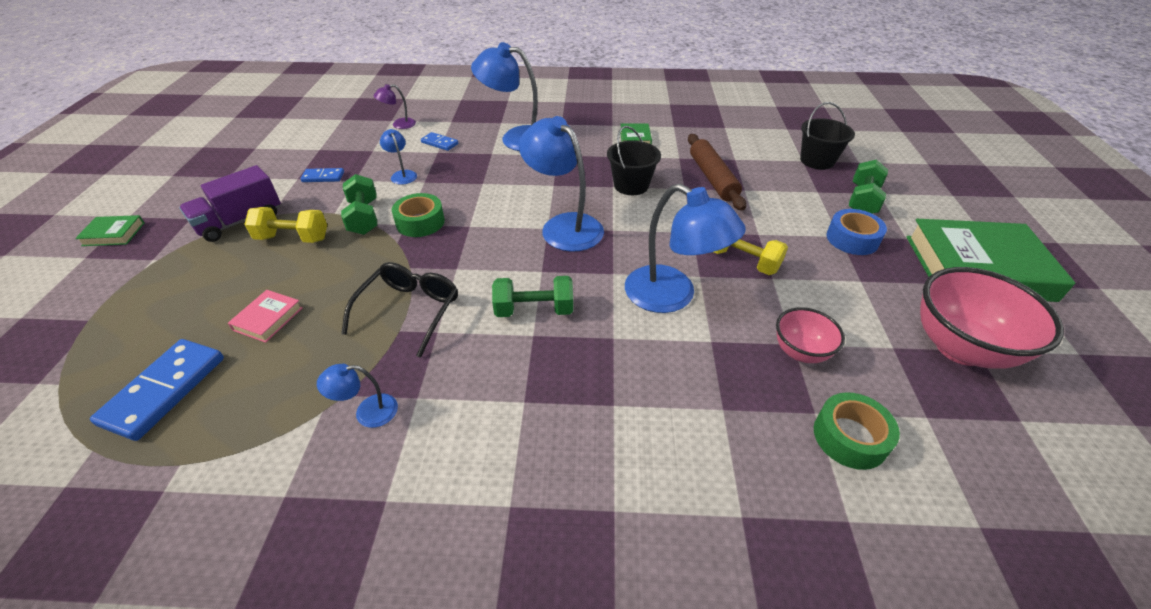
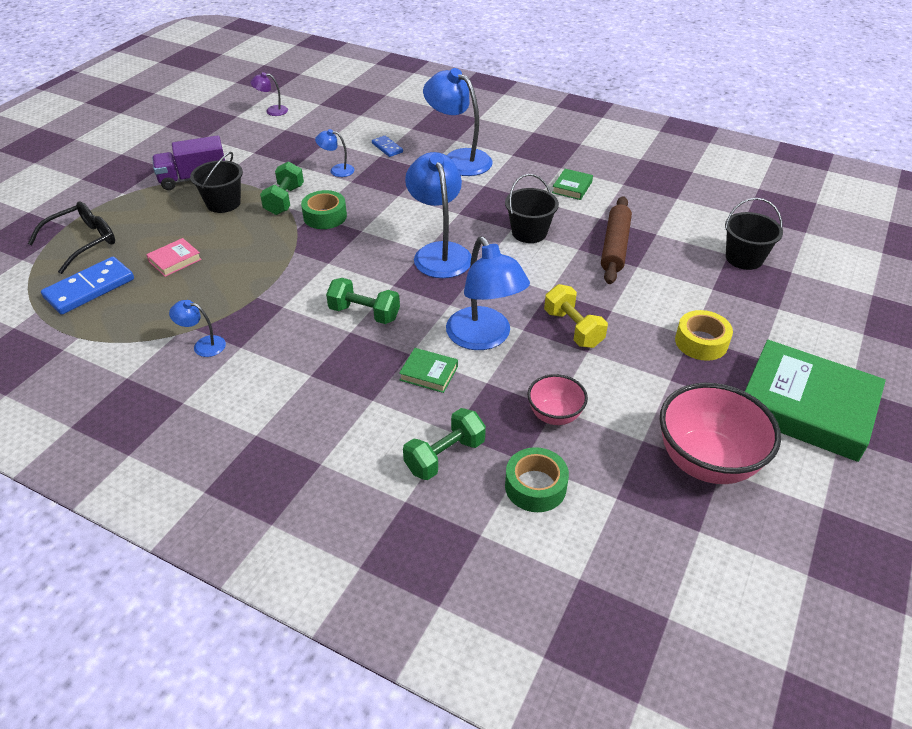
camera: 25 degrees right, 0 degrees up
(114, 234) = (106, 165): green book -> green book (429, 373)
(293, 238) = (223, 203): yellow dumbbell -> black bucket
(323, 177) = (274, 156): blue domino -> none
(399, 125) = (364, 121): purple lamp -> purple lamp (272, 111)
(402, 174) = (337, 170): blue lamp -> blue lamp turned 75 degrees counterclockwise
(409, 310) = (273, 284): black glasses -> black glasses (83, 242)
(852, 239) = (701, 342): blue tape -> yellow tape
(862, 200) = (752, 310): green dumbbell -> green dumbbell (445, 456)

